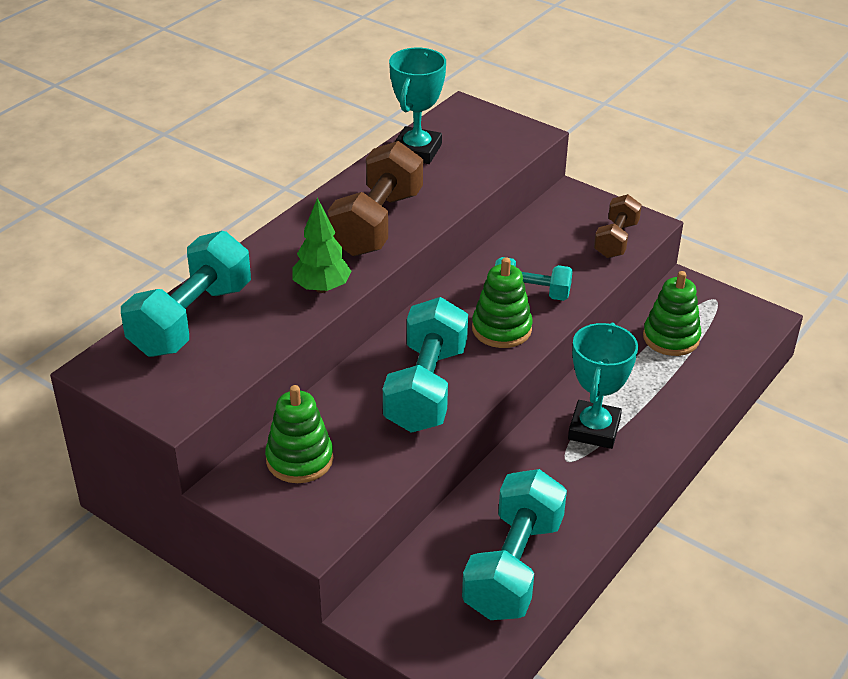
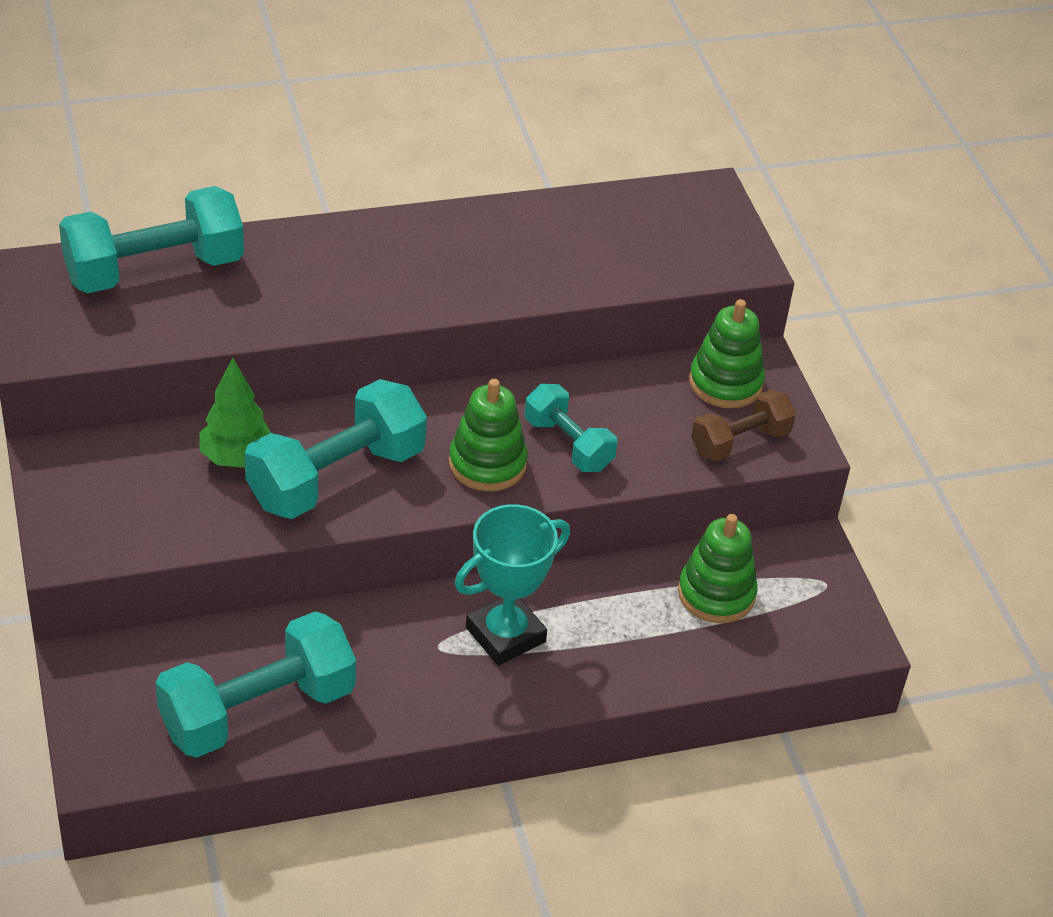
camera: 35 degrees right, 5 degrees up
(299, 459) = (139, 471): green stacking toy -> green stacking toy (725, 383)
(321, 288) = (308, 309): green tree -> green tree (236, 458)
(377, 223) = (447, 271): brown dumbbell -> none
(416, 151) = (592, 213): turquoise trophy -> none

